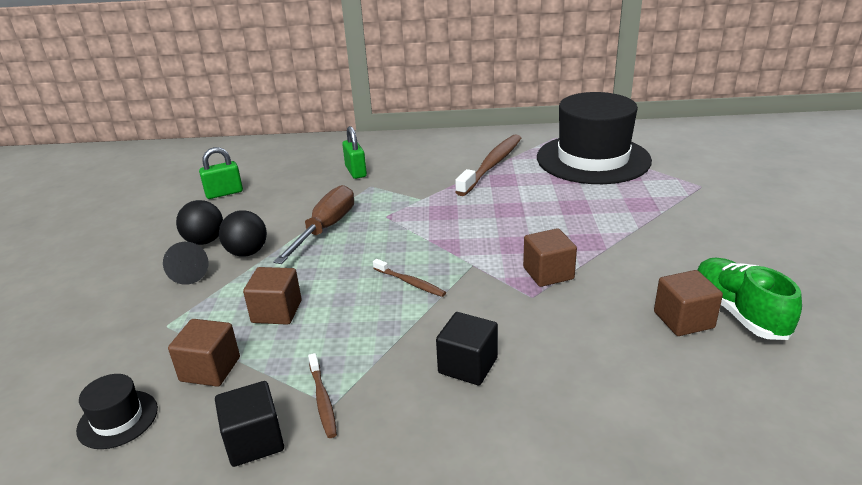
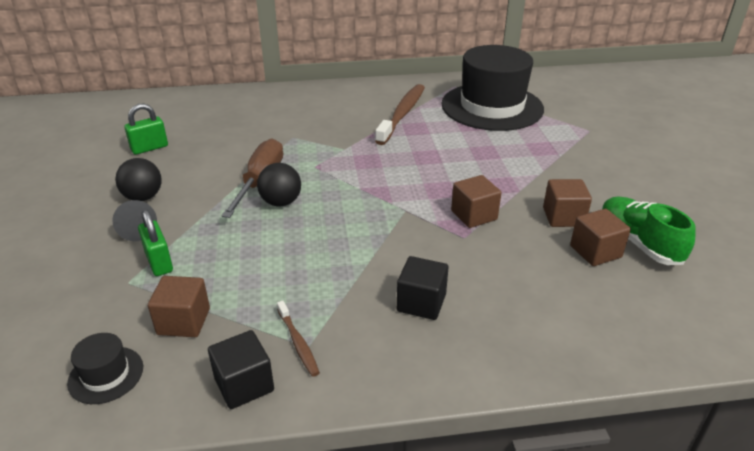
camera: 10 degrees left, 5 degrees up
(247, 252) = (189, 207): black ball -> black ball (281, 202)
(277, 311) = (233, 263): brown cube -> brown cube (563, 217)
(356, 171) = (275, 123): green padlock -> green padlock (159, 262)
(410, 282) = (352, 229): brown toothbrush -> none

